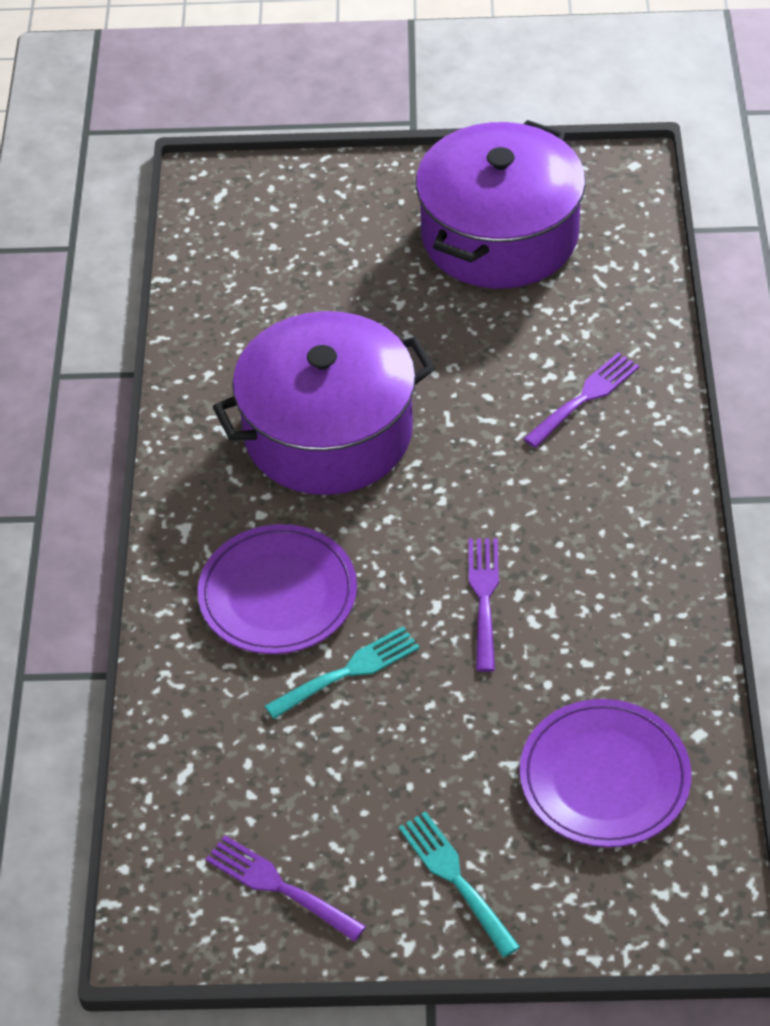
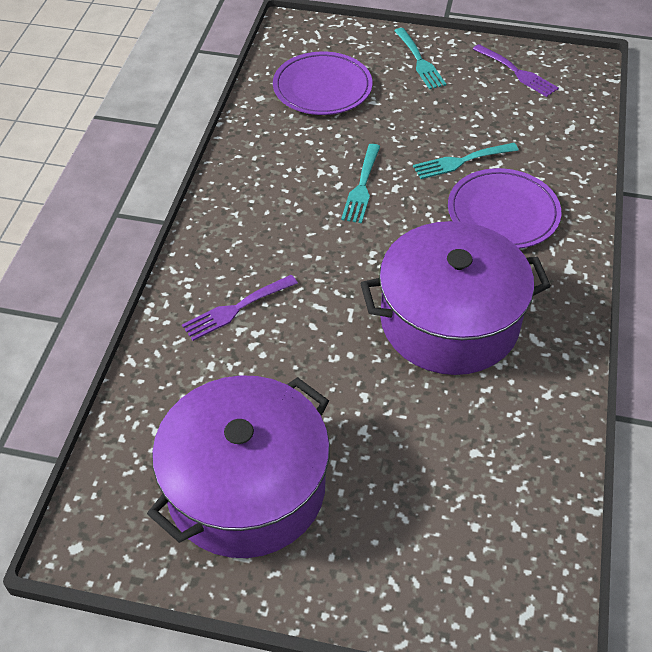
camera: 170 degrees left, 0 degrees up
(484, 598) = (362, 186): purple fork -> turquoise fork

